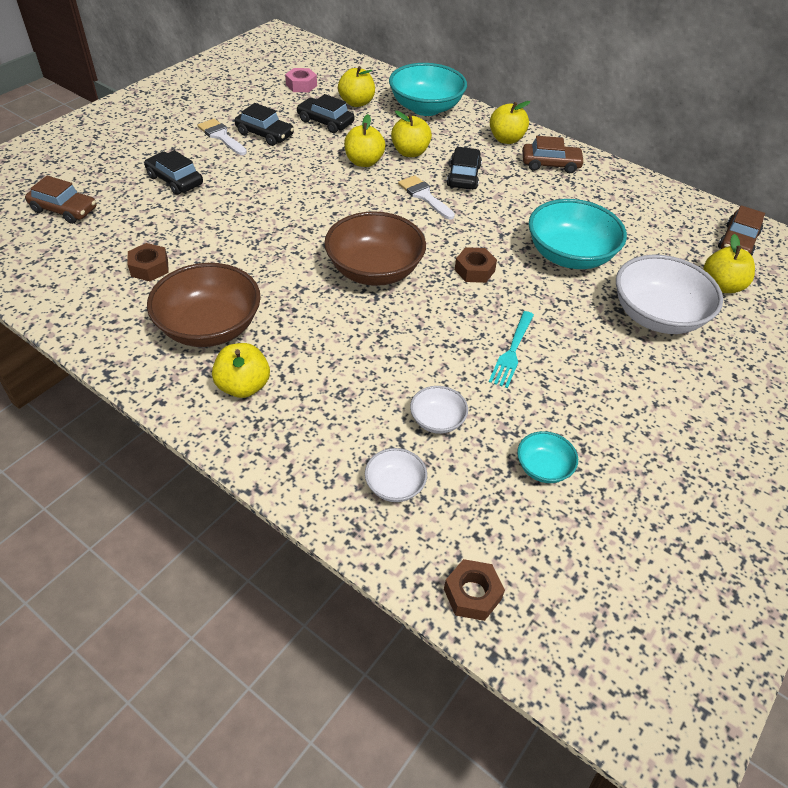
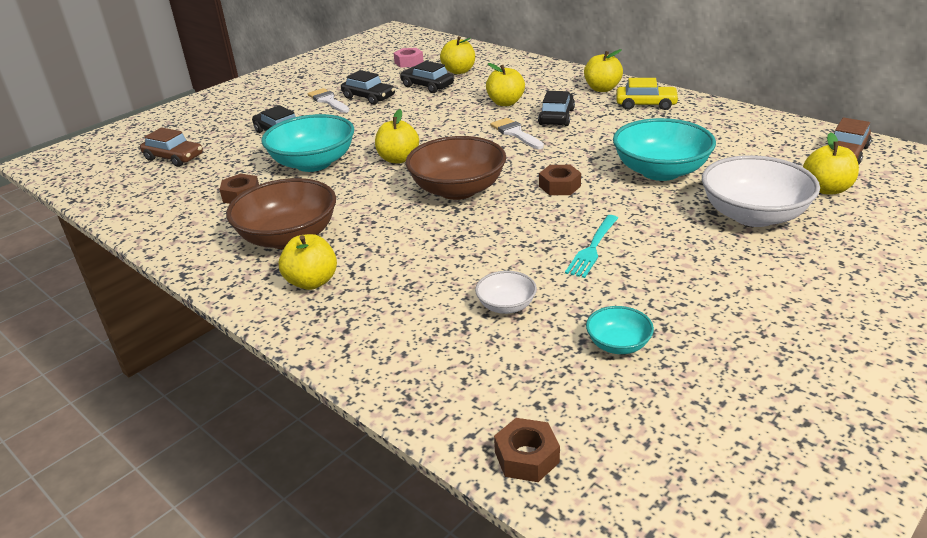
camera: 10 degrees right, 15 degrees down
(364, 162) = (459, 112): yellow apple -> yellow apple (398, 159)
(395, 485) = (453, 361): white bowl -> none
(426, 108) = (525, 71): turquoise bowl -> turquoise bowl (313, 163)
(550, 164) = (646, 104): brown car -> yellow car

